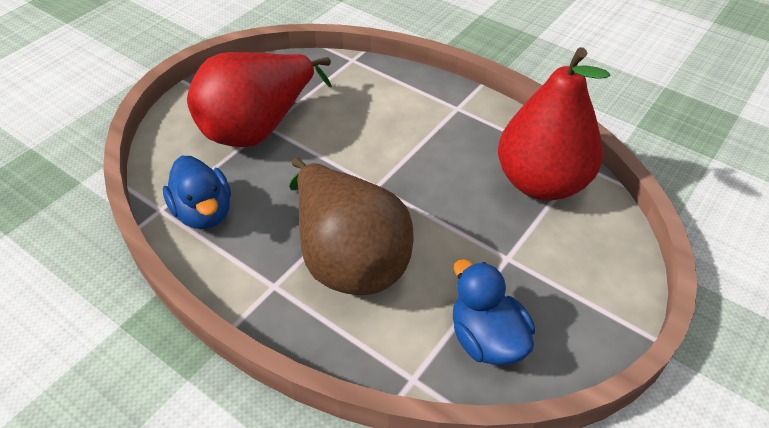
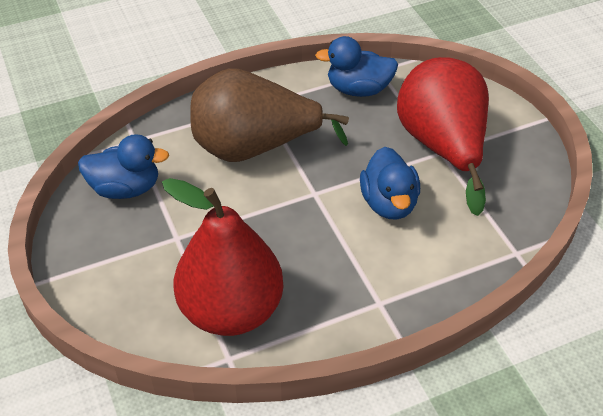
camera: 120 degrees right, 0 degrees up
(353, 136) = (389, 203): none -> blue duck

